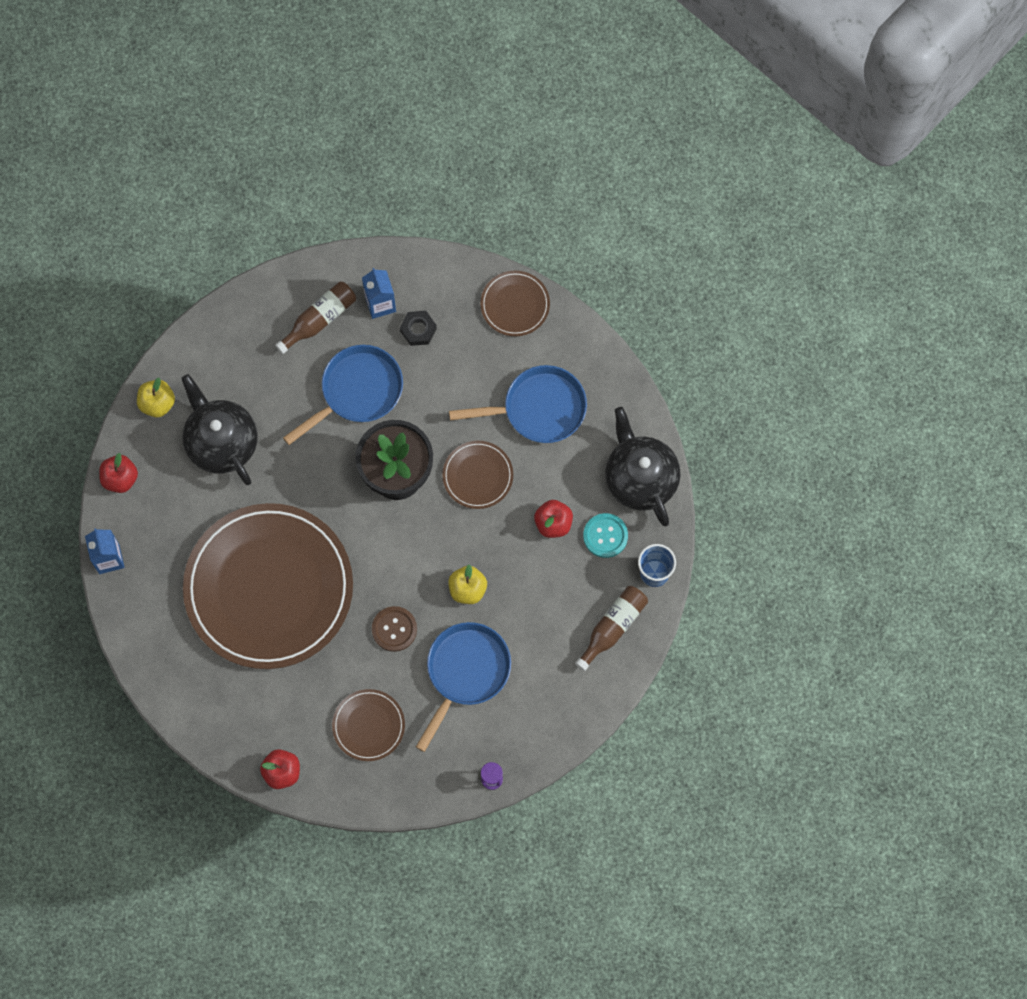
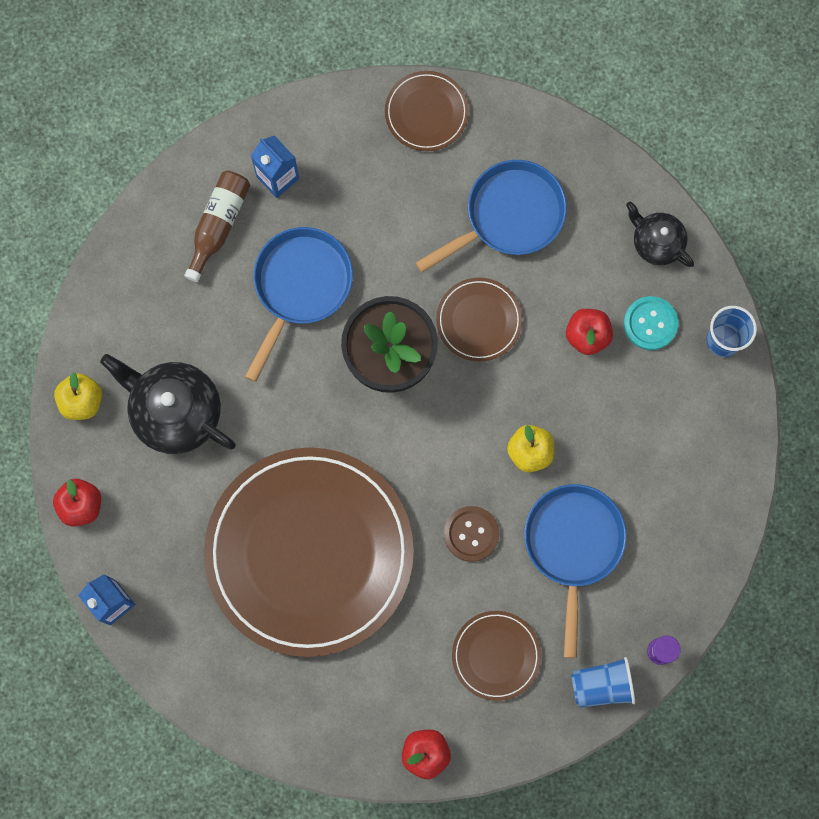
camera: 25 degrees left, 5 degrees up
(418, 330) = (333, 187): black nut -> none
(436, 783) = (601, 685): none -> blue cup
(613, 627) = (708, 421): brown bottle -> none
(640, 478) = (656, 242): black teapot -> black teapot, size x0.59

